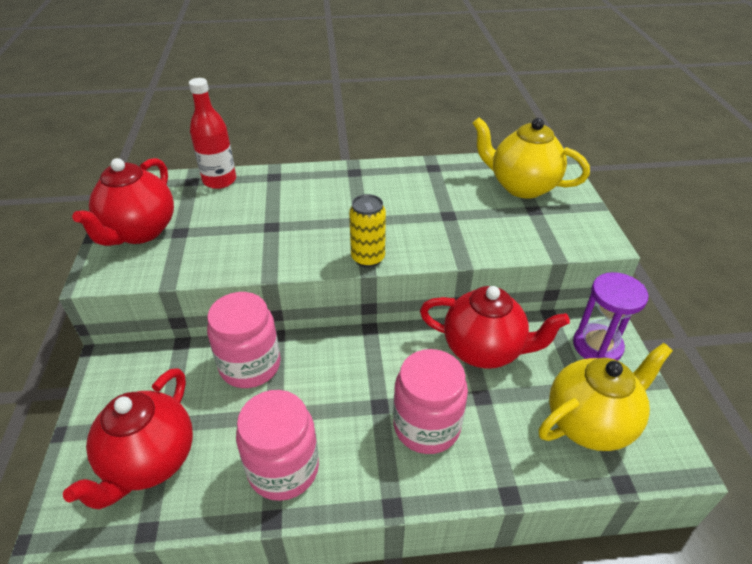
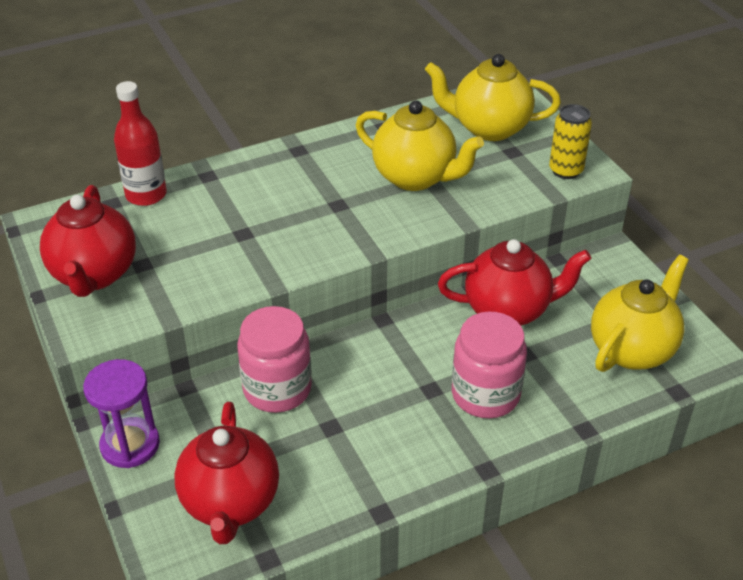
camera: 20 degrees left, 0 degrees up
(283, 469) = (368, 470): pink jar -> none
(368, 258) = (368, 243): yellow can -> yellow can (566, 170)
(437, 213) = (415, 177): none -> yellow teapot
(597, 346) = (614, 278): purple hourglass -> purple hourglass (130, 445)

